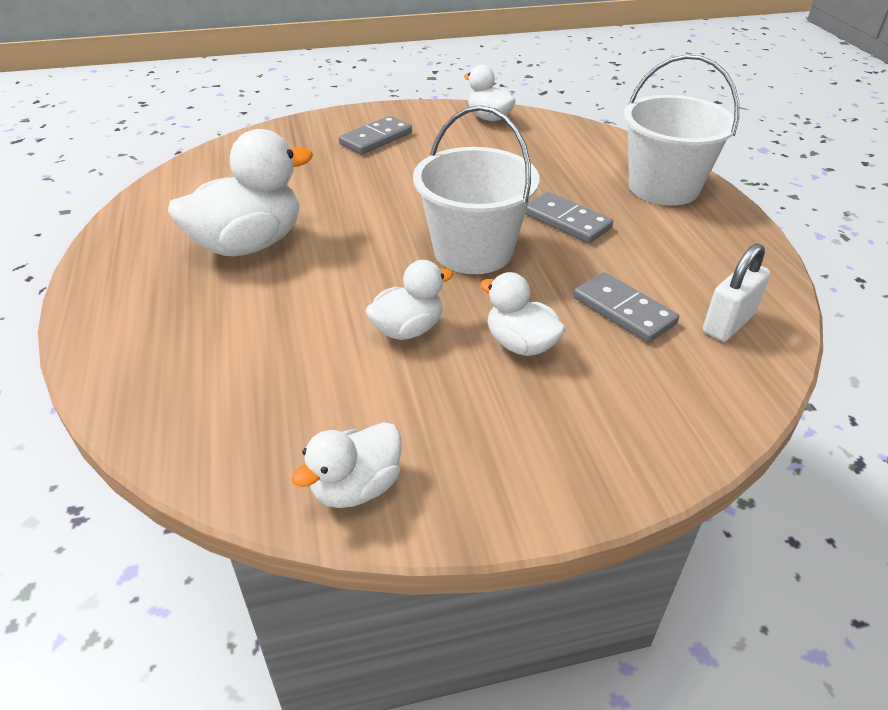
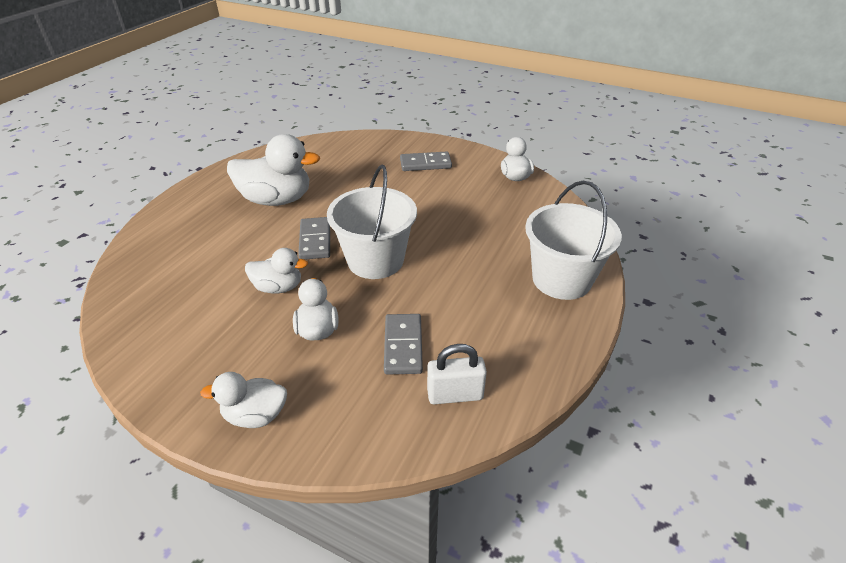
camera: 40 degrees right, 0 degrees up
(356, 487) = (146, 353): white duck -> white duck (255, 415)
(566, 221) = (458, 269): grey domino -> grey domino (315, 240)

